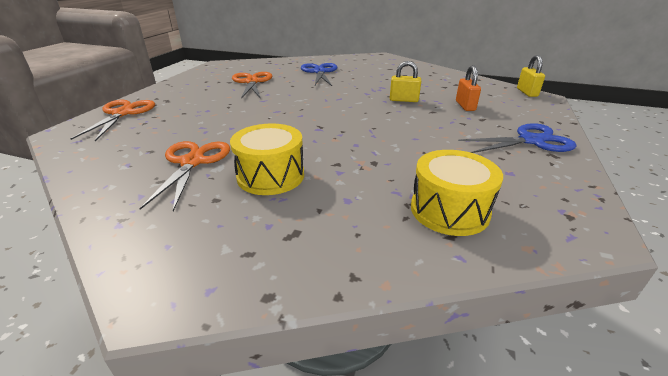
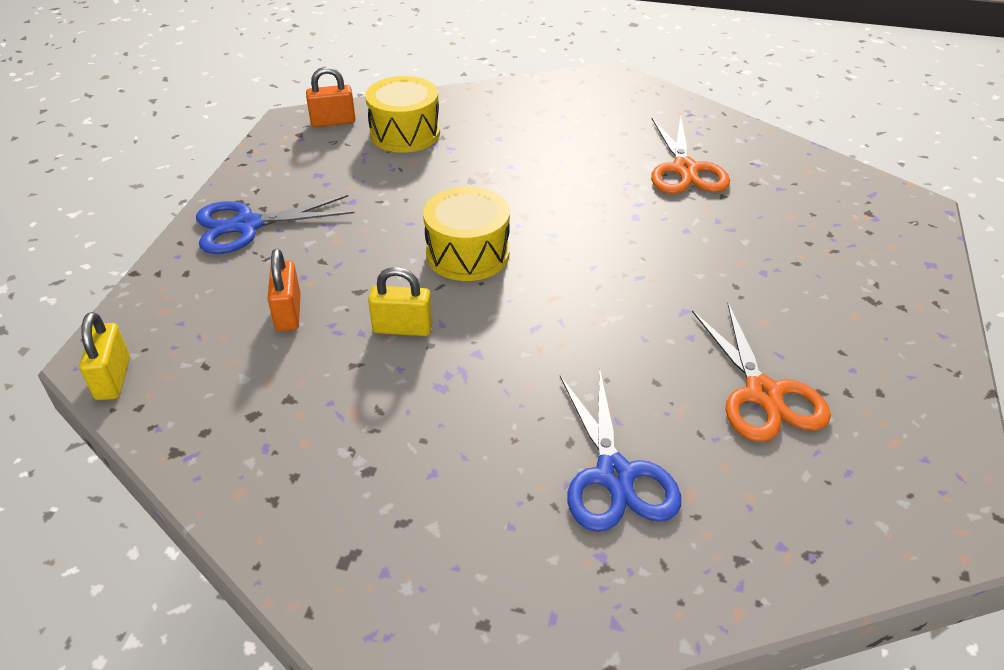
camera: 175 degrees right, 10 degrees up
(123, 113) = (896, 254): orange scissors -> none
(270, 176) = (584, 157): yellow drum -> yellow drum (467, 254)
(544, 231) = (333, 122): none -> orange padlock

